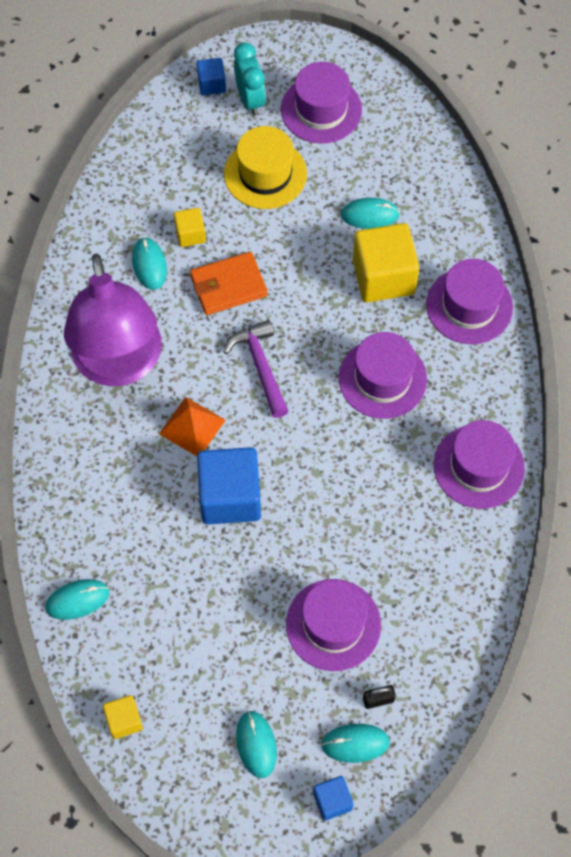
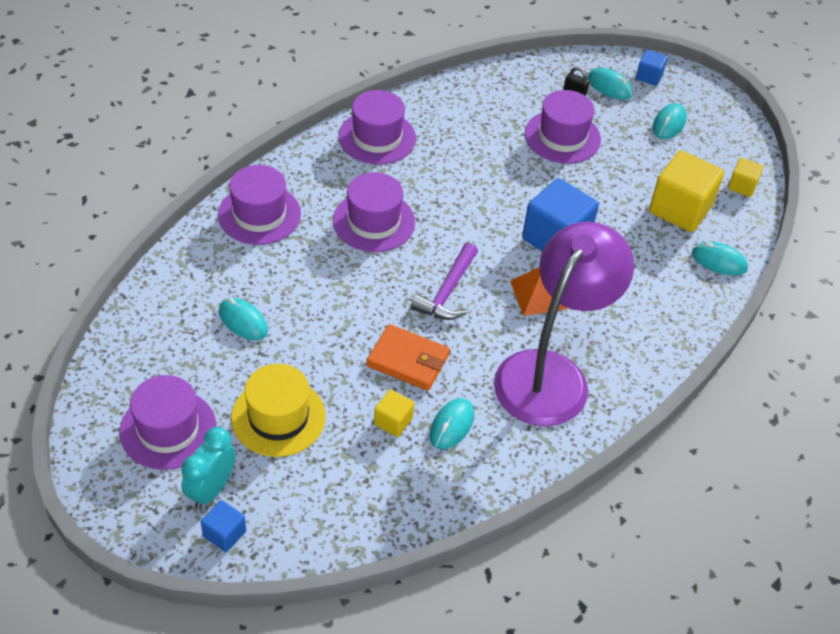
camera: 140 degrees left, 15 degrees down
(383, 277) = (290, 276): yellow cube -> yellow cube (680, 209)

